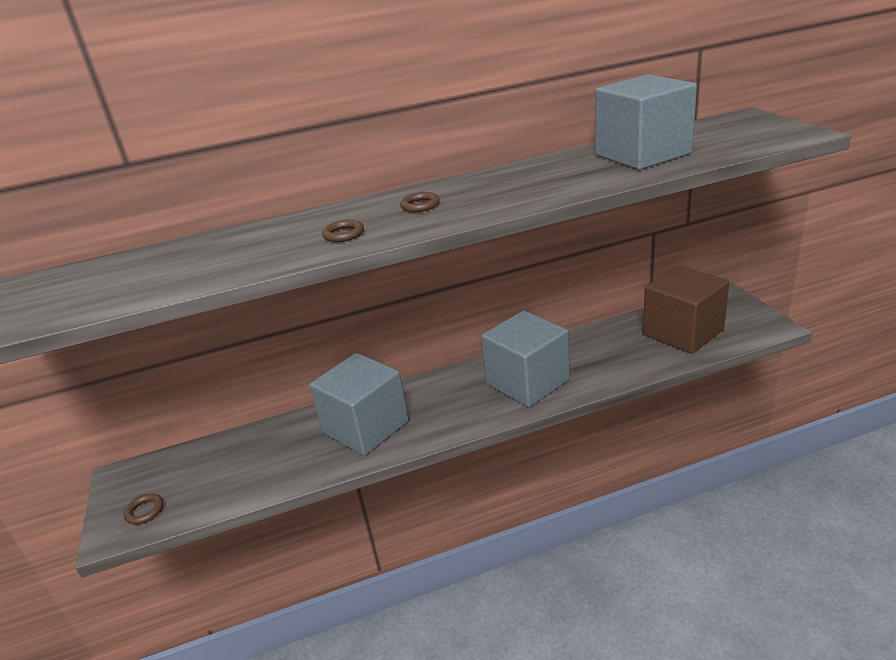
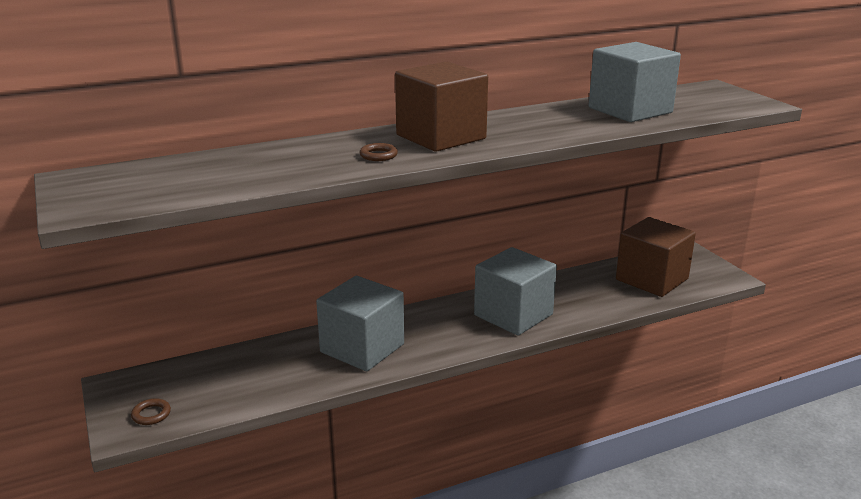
camera: 10 degrees left, 5 degrees down
(420, 205) = (441, 137): brown ring -> brown cube

